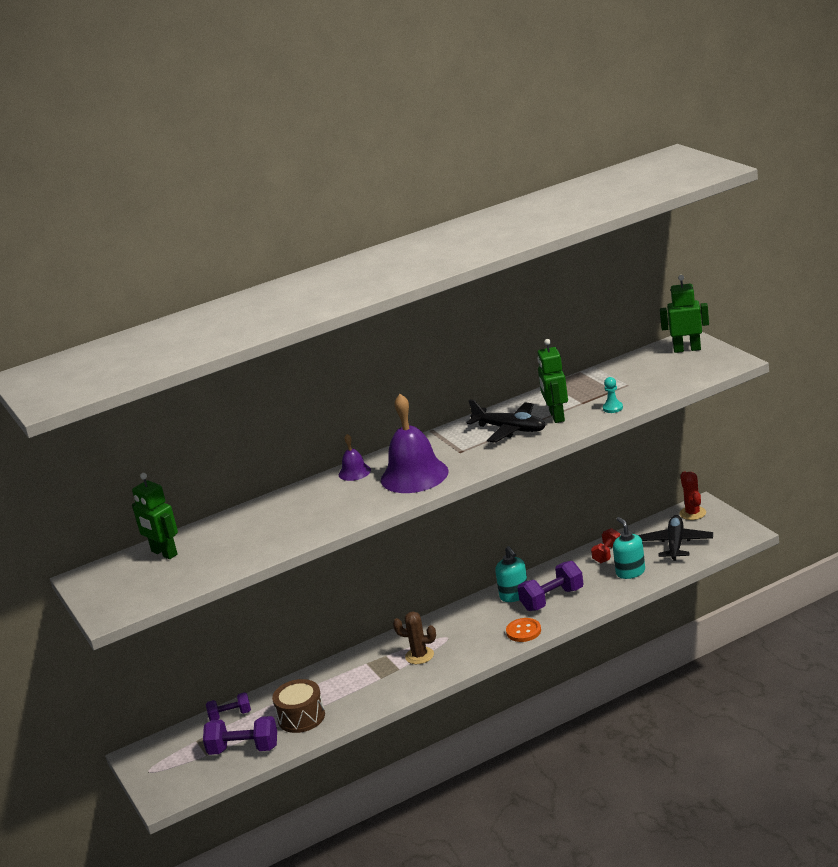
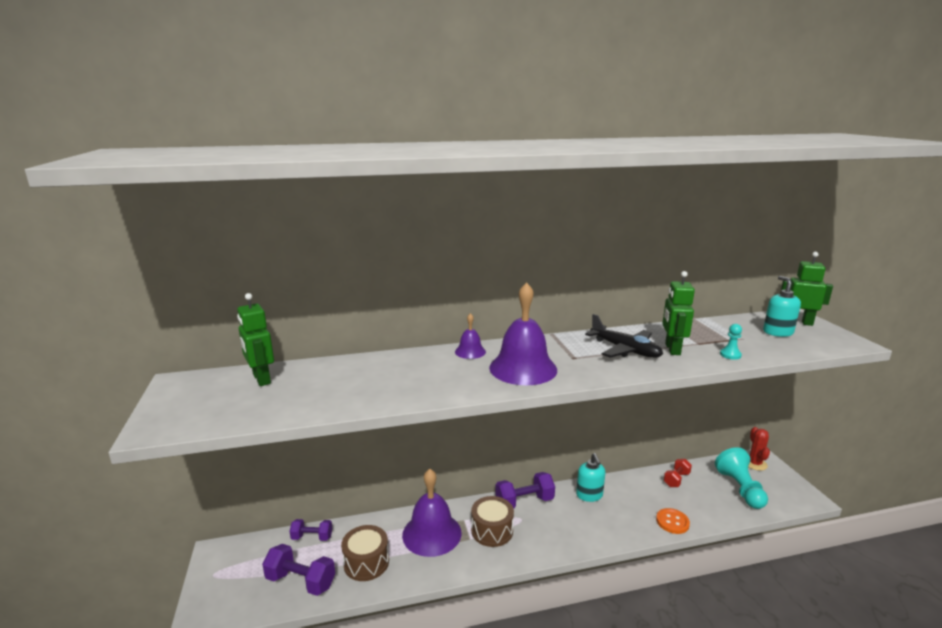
camera: 10 degrees right, 5 degrees down
(357, 676) = (432, 533): none -> purple bell
(419, 656) = (492, 530): brown cactus -> brown drum
(523, 631) = (591, 536): orange button -> orange button (672, 522)
(552, 599) = (622, 510): purple dumbbell -> purple dumbbell (524, 502)
(630, 572) = (697, 504): turquoise soap dispenser -> turquoise soap dispenser (777, 332)
(675, 544) = (740, 489): black plane -> turquoise pawn

